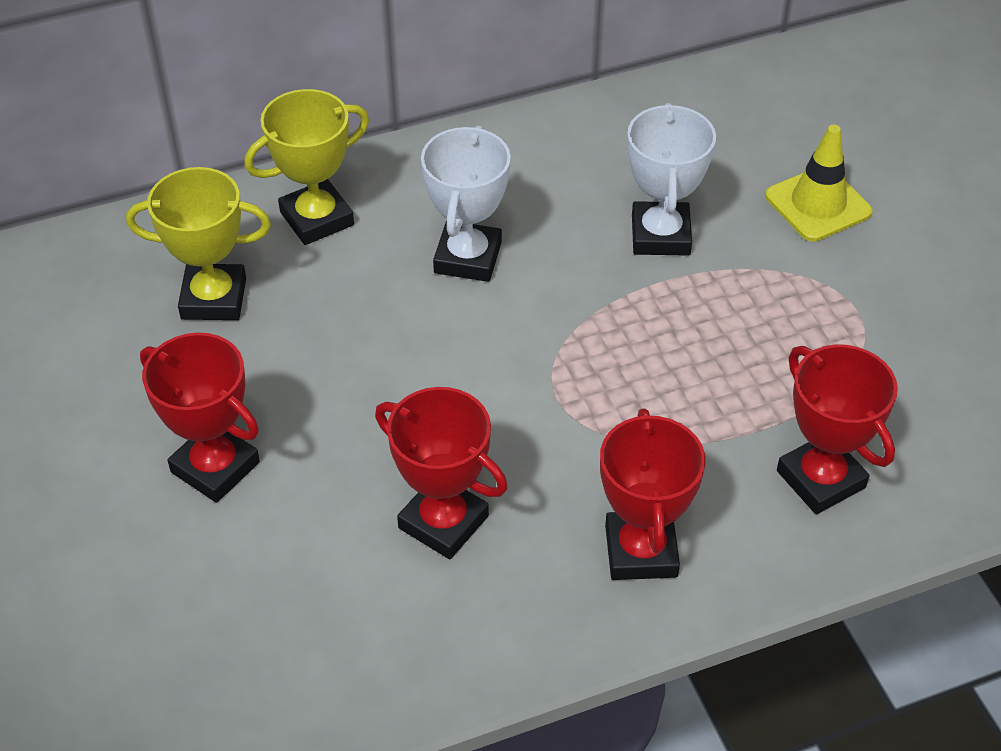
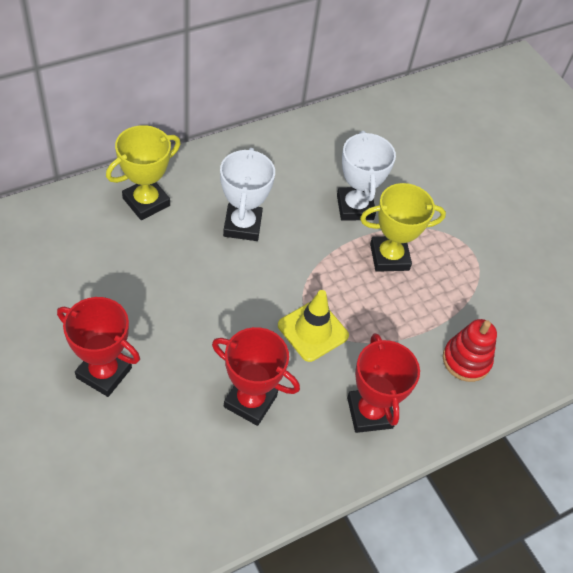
camera: 15 degrees left, 5 degrees up
(213, 298) = (88, 258): yellow trophy -> yellow trophy (389, 257)
(818, 204) = (442, 185): yellow traffic cone -> yellow traffic cone (313, 330)
(820, 479) = (466, 360): red trophy -> red stacking toy

